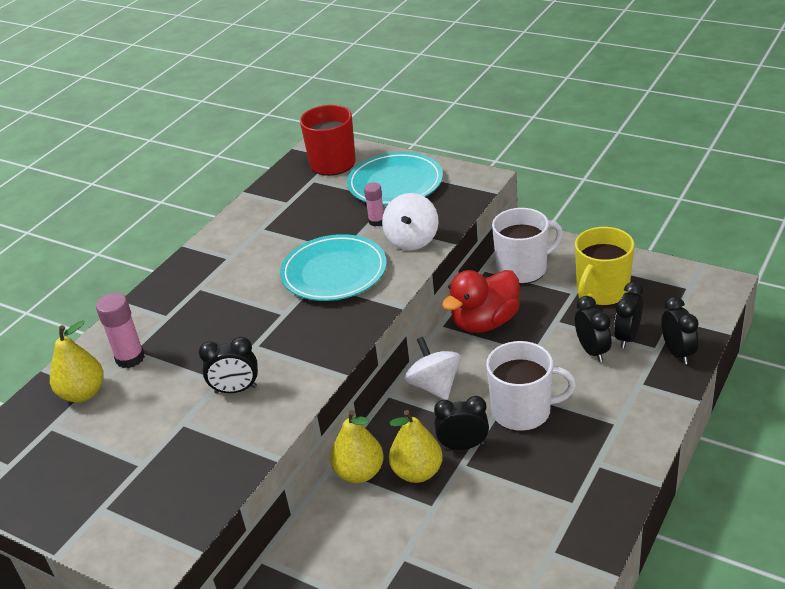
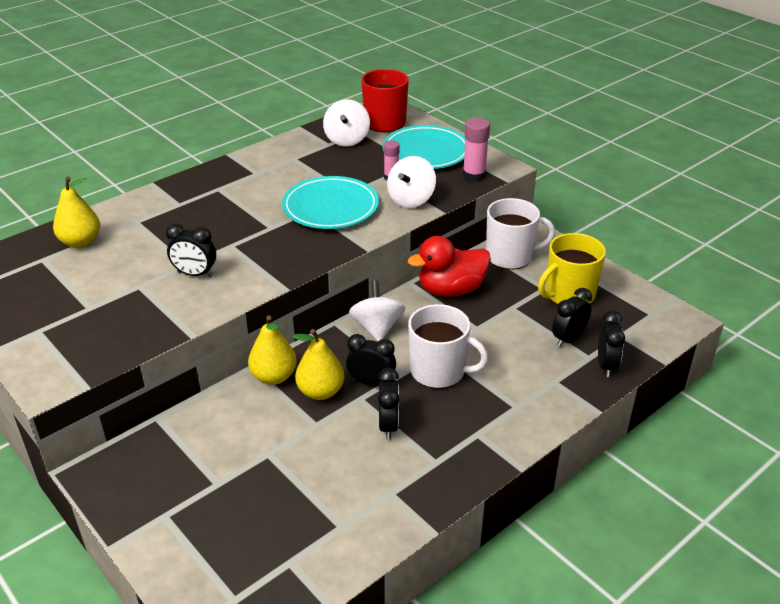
camera: 15 degrees right, 0 degrees up
(130, 358) = (132, 226): pink glue stick -> pink glue stick (474, 175)
(304, 193) = (347, 139): none -> white spinning top
(592, 351) = (530, 341): black clock -> black clock (388, 425)

